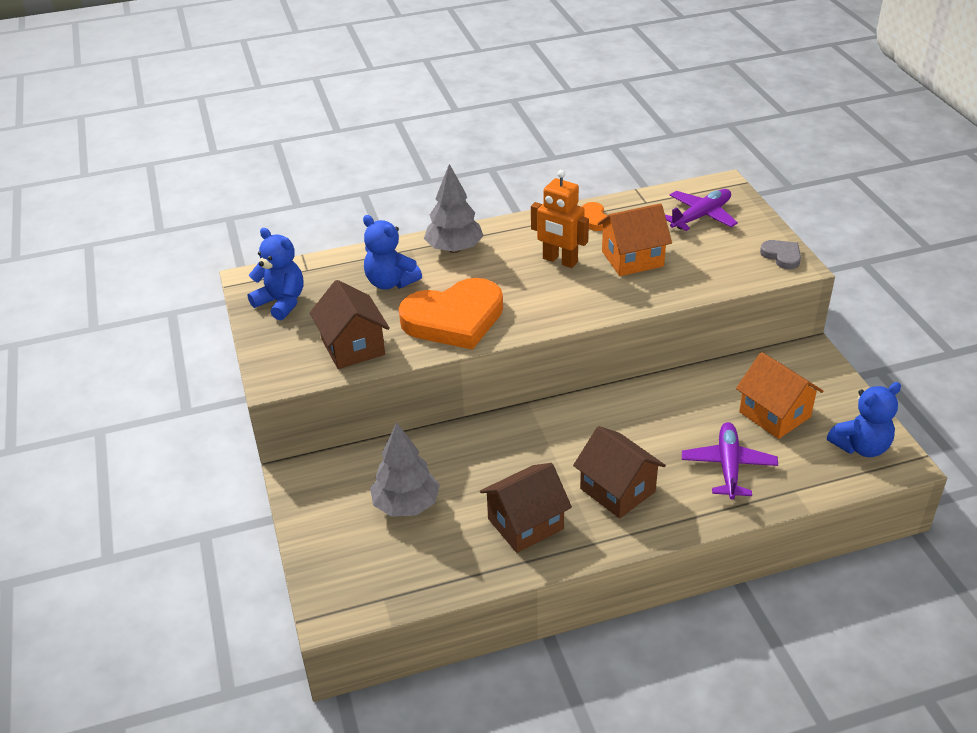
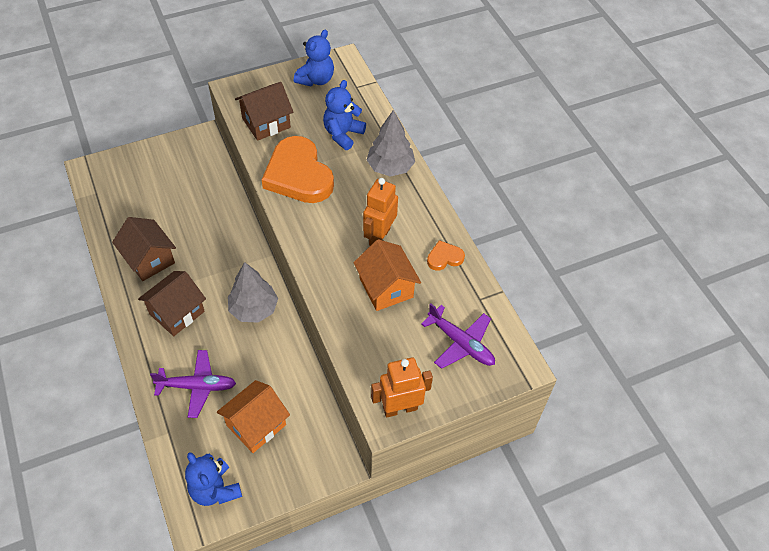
camera: 80 degrees right, 15 degrees up
(406, 505) = (172, 194): grey tree -> grey tree (254, 309)
(782, 256) = (400, 408): grey heart -> orange robot

